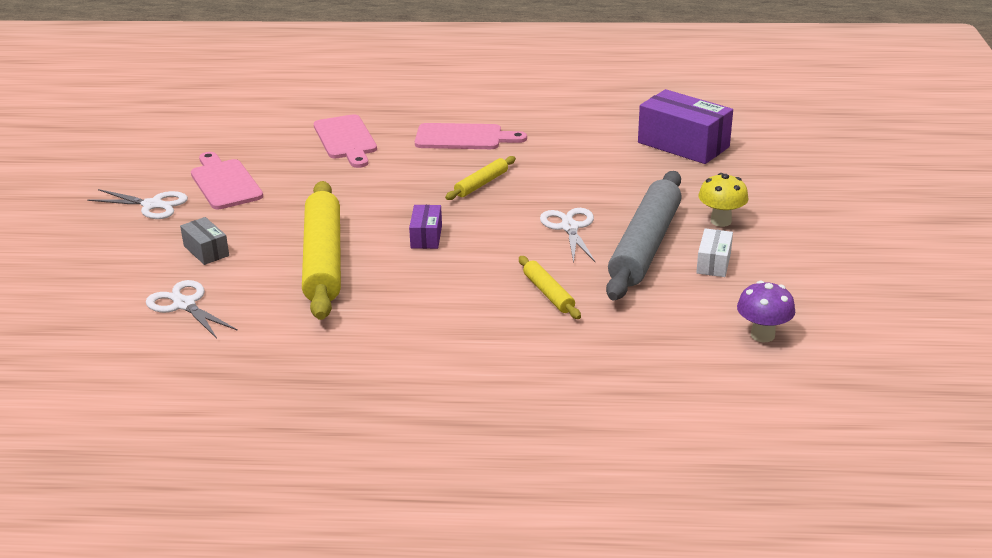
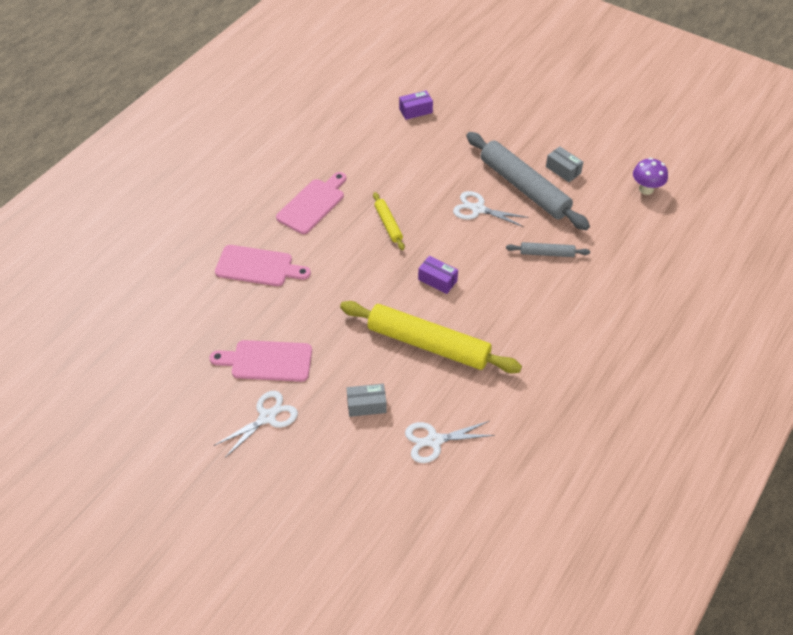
camera: 60 degrees left, 20 degrees up
(548, 293) = (547, 253): yellow rolling pin -> grey rolling pin
(683, 145) = (415, 111): purple box -> purple box, size x0.51
(713, 263) = (563, 170): white box -> grey box
(721, 221) = (520, 143): yellow mushroom -> none

